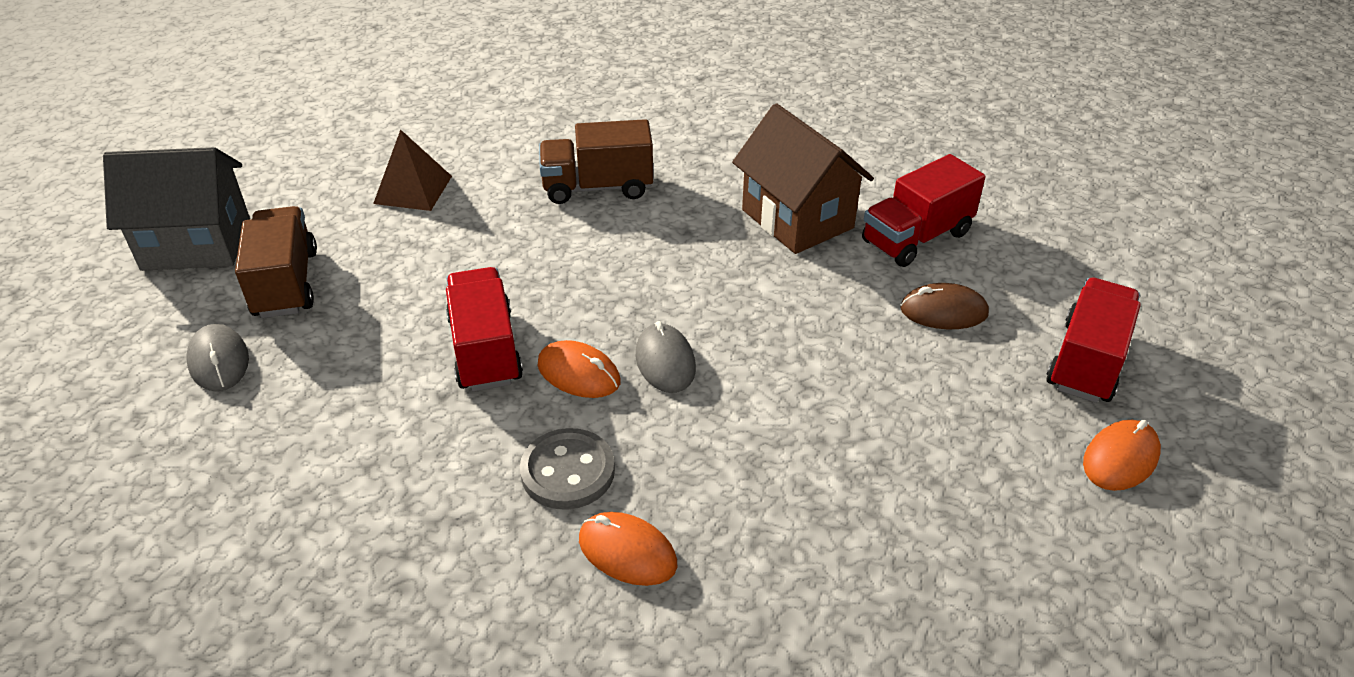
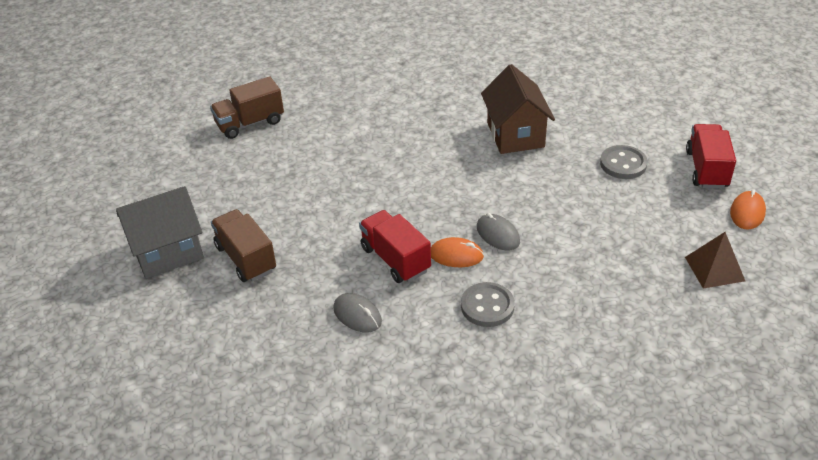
camera: 20 degrees left, 0 degrees up
(219, 361) = (244, 313): grey mouse -> grey mouse (357, 315)
(413, 189) = (278, 180): brown pyramid -> brown pyramid (714, 268)
(597, 187) = (389, 148): brown truck -> brown truck (250, 123)
(627, 552) = (545, 334): orange mouse -> none
(797, 219) = (515, 135): brown house -> brown house turned 45 degrees clockwise
(916, 238) = (585, 127): red truck -> none
(943, 311) = (623, 164): brown mouse -> grey button

